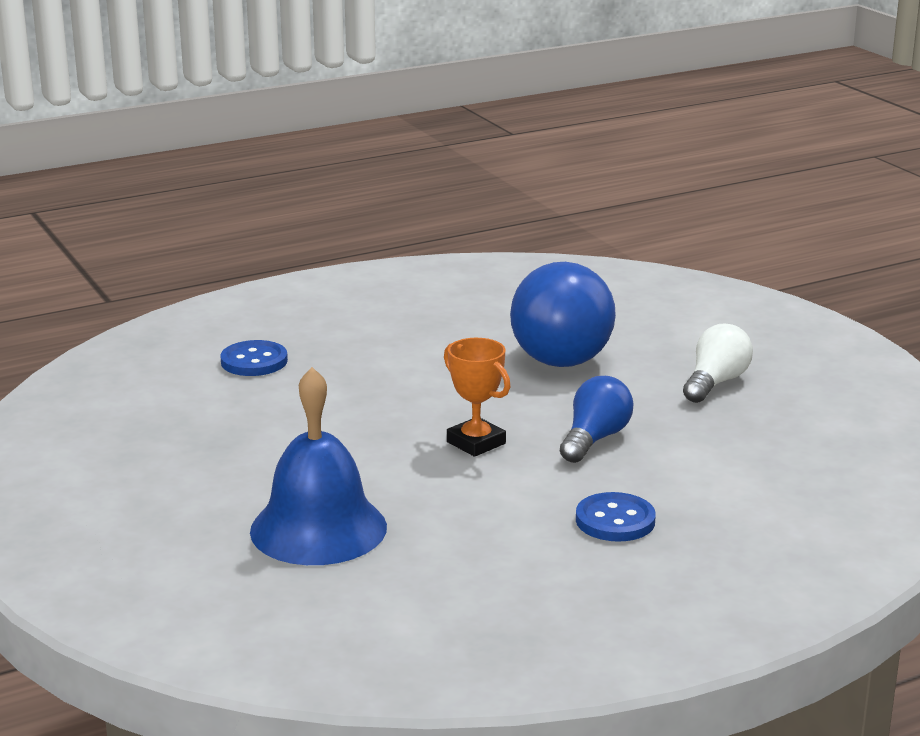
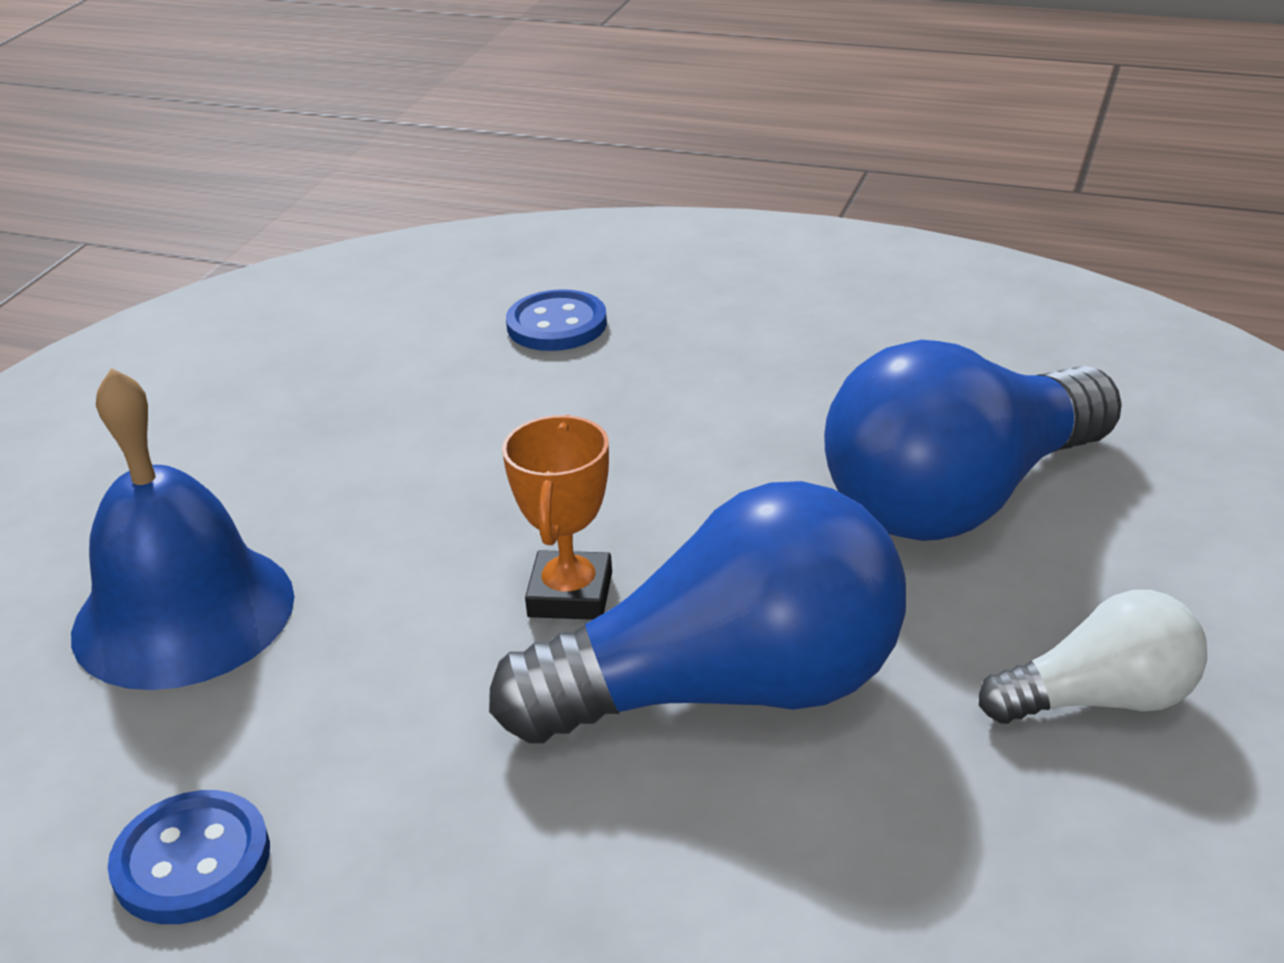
camera: 50 degrees right, 10 degrees up
(594, 439) = (728, 691): blue light bulb -> blue light bulb, size x1.89
(615, 520) = (495, 868): blue button -> blue button (192, 861)

